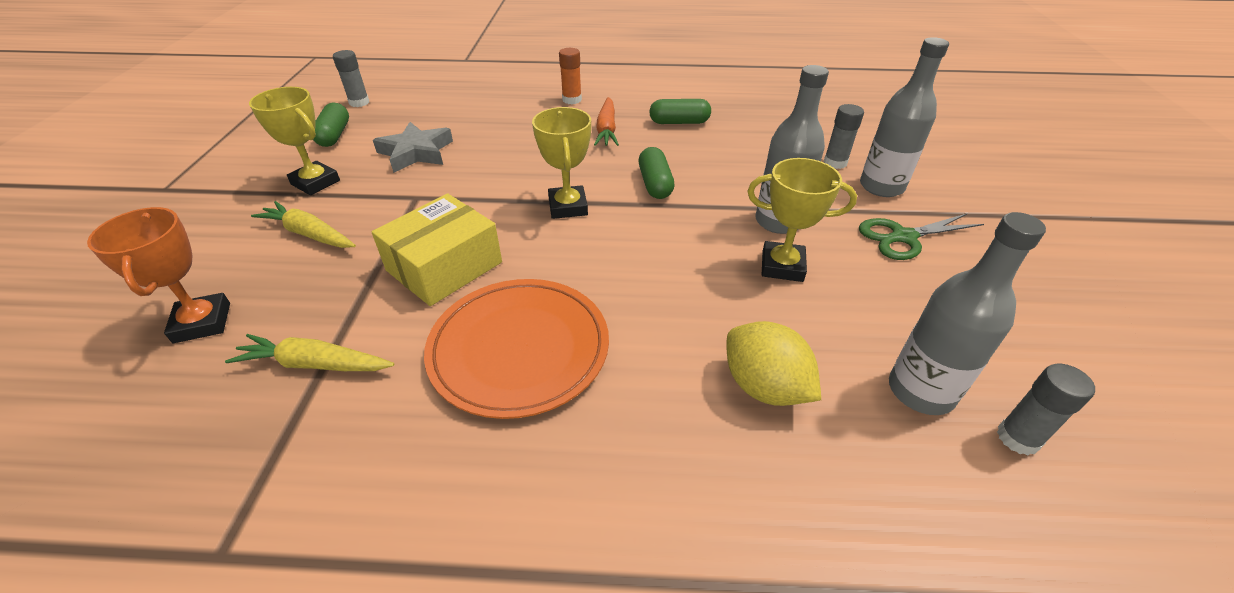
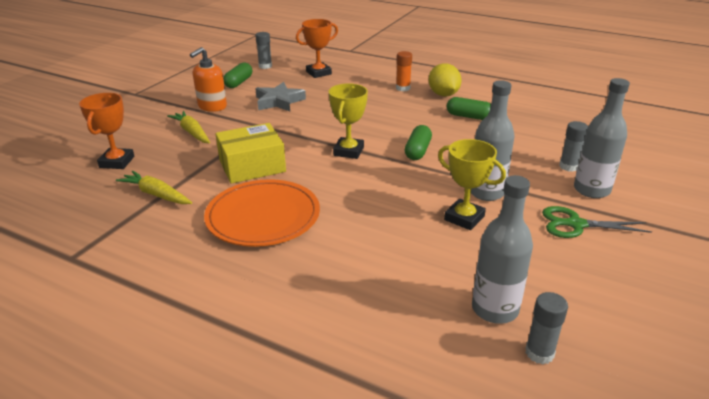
camera: 25 degrees right, 10 degrees down
(315, 182) = (212, 106): yellow trophy -> orange soap dispenser
(444, 99) = (318, 73): none -> orange trophy
(606, 129) = (412, 111): orange carrot -> none
(764, 387) = (391, 276): yellow lemon -> yellow lemon (443, 94)

